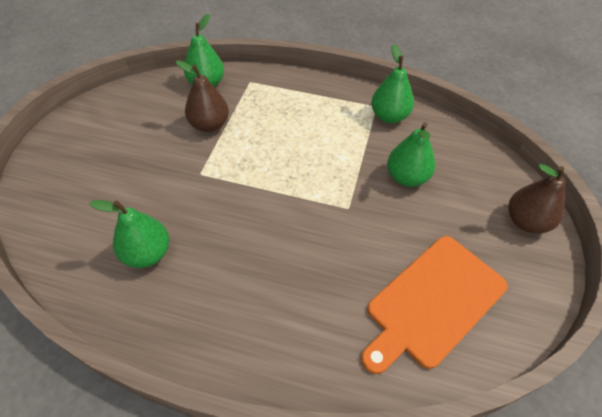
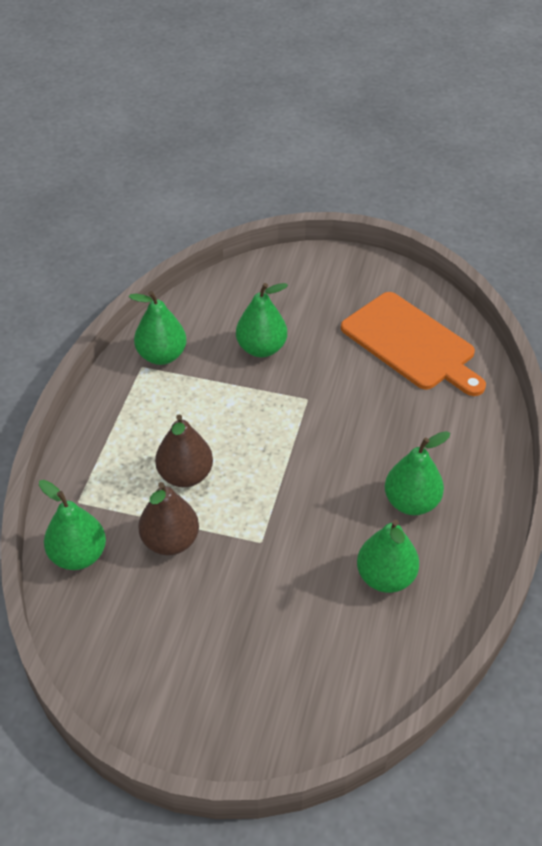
camera: 90 degrees left, 5 degrees down
(223, 281) = (411, 502): none -> green pear
(526, 221) = (315, 269): brown pear -> brown pear (185, 475)

